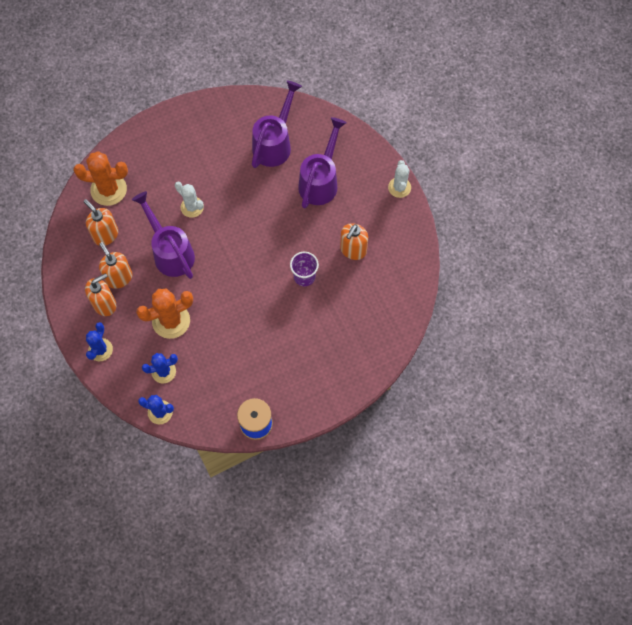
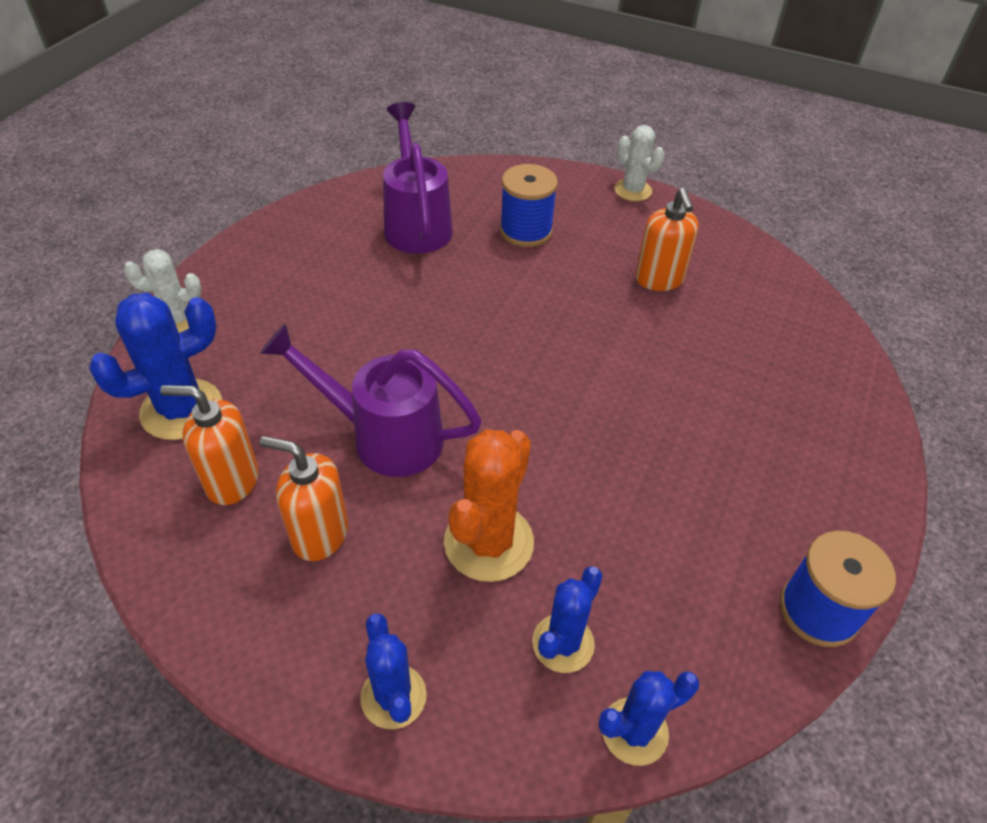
camera: 40 degrees left, 20 degrees down
(105, 304) = (329, 600): orange soap dispenser -> none
(108, 189) = (182, 410): orange cactus -> blue cactus
(192, 207) = (362, 355): white cactus -> white cactus (178, 319)
(304, 277) = (633, 346): purple cup -> none
(320, 181) = (526, 231): purple watering can -> blue spool

